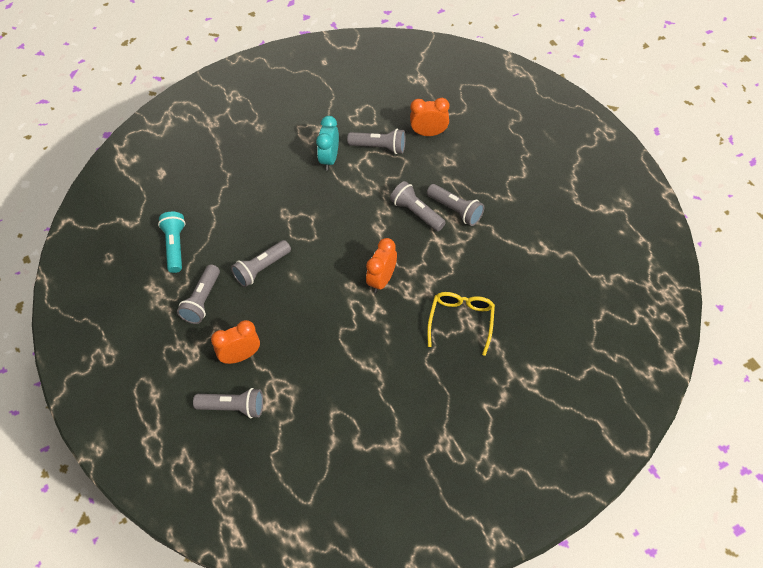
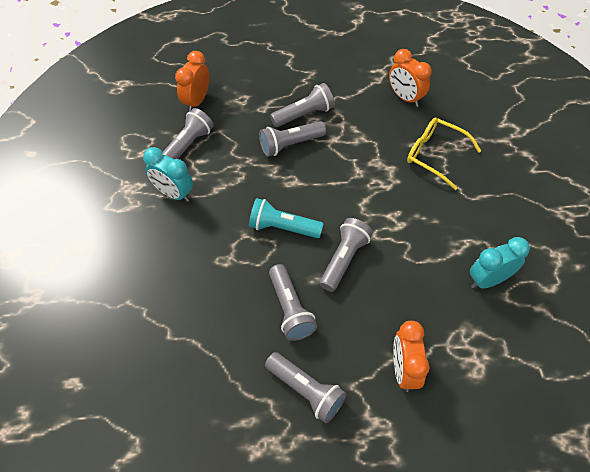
camera: 70 degrees left, 0 degrees up
(175, 246) = (205, 400): turquoise flashlight -> turquoise flashlight (283, 227)
(233, 407) = (472, 400): grey flashlight -> grey flashlight (344, 259)
(344, 394) = (488, 280): none -> turquoise clock
(382, 280) = (359, 200): orange clock -> orange clock (405, 98)

